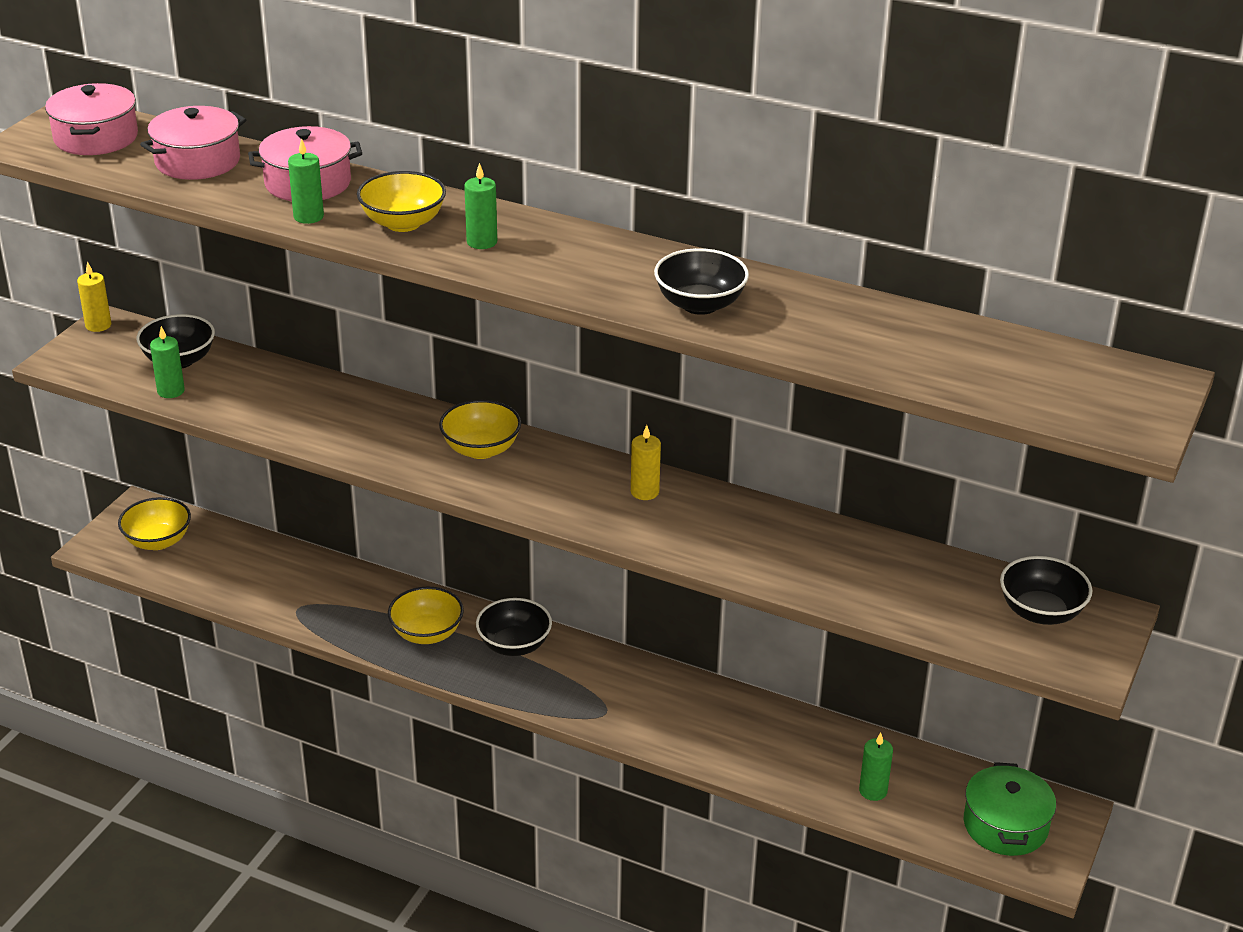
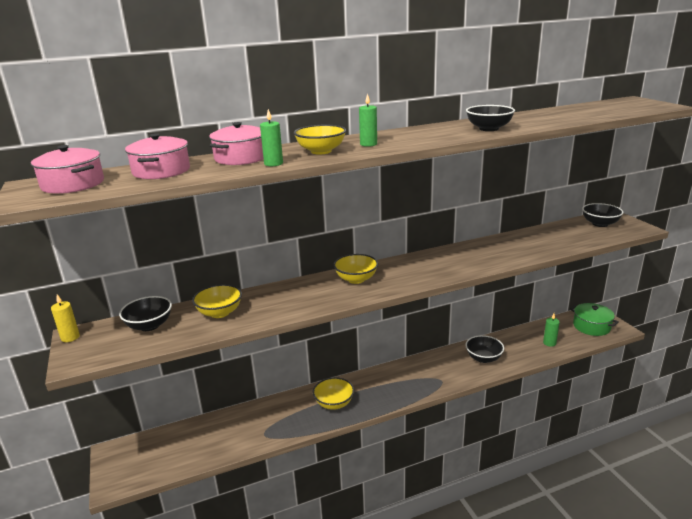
camera: 45 degrees left, 10 degrees down
(158, 541) = (146, 457): yellow bowl -> yellow bowl (219, 313)
(171, 391) = (169, 338): green candle -> none
(514, 645) = (372, 383): black bowl -> black bowl (483, 358)
(644, 492) = (438, 258): yellow candle -> none

